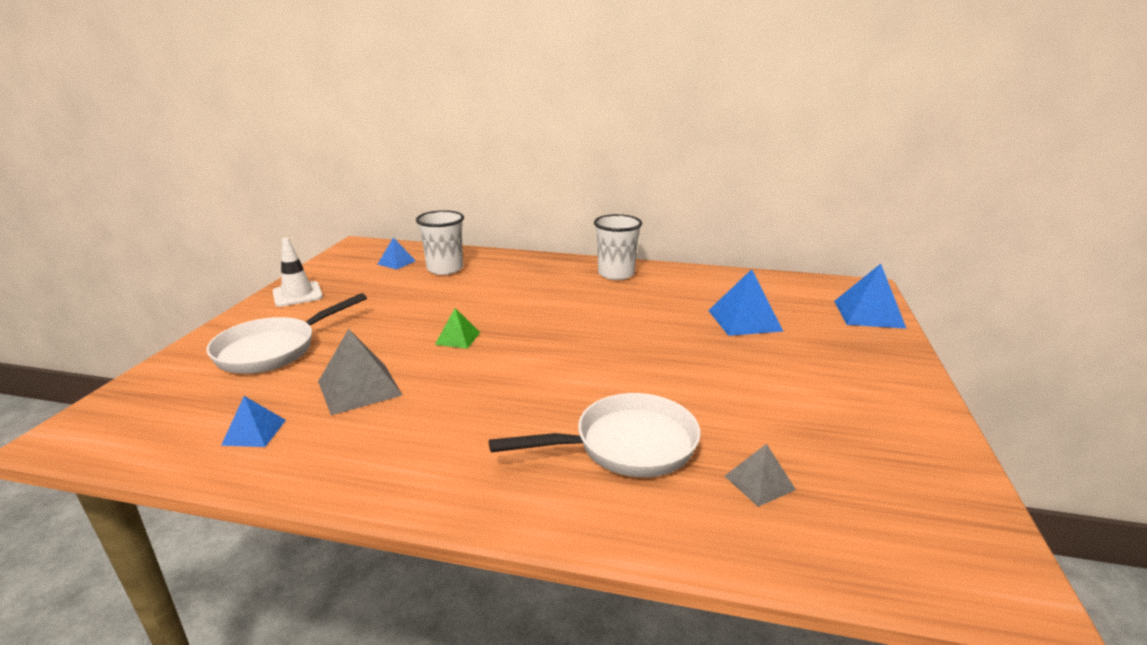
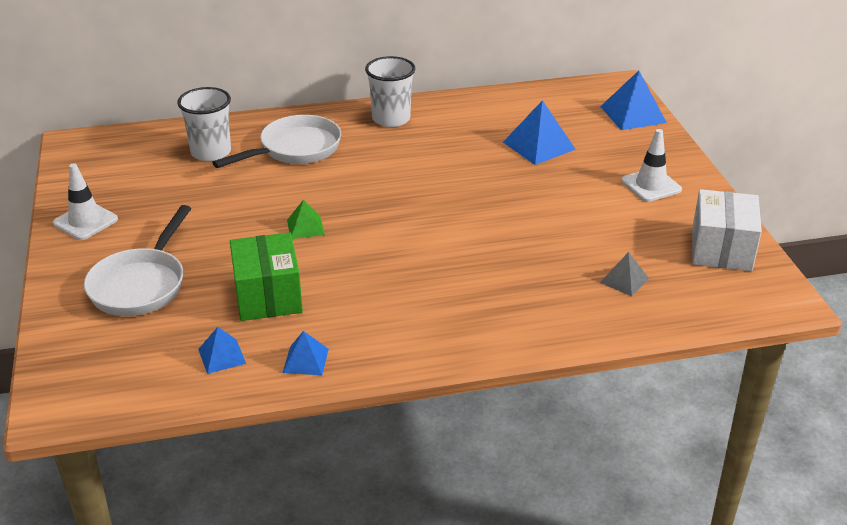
camera: 25 degrees left, 10 degrees up
(359, 388) = (268, 296): grey pyramid -> green box
(396, 262) = (147, 156): blue pyramid -> blue pyramid (305, 360)
(626, 445) = (520, 281): white pan -> white pan (295, 149)
(855, 383) = (651, 185): none -> white traffic cone
(923, 481) = (721, 249): none -> white box

